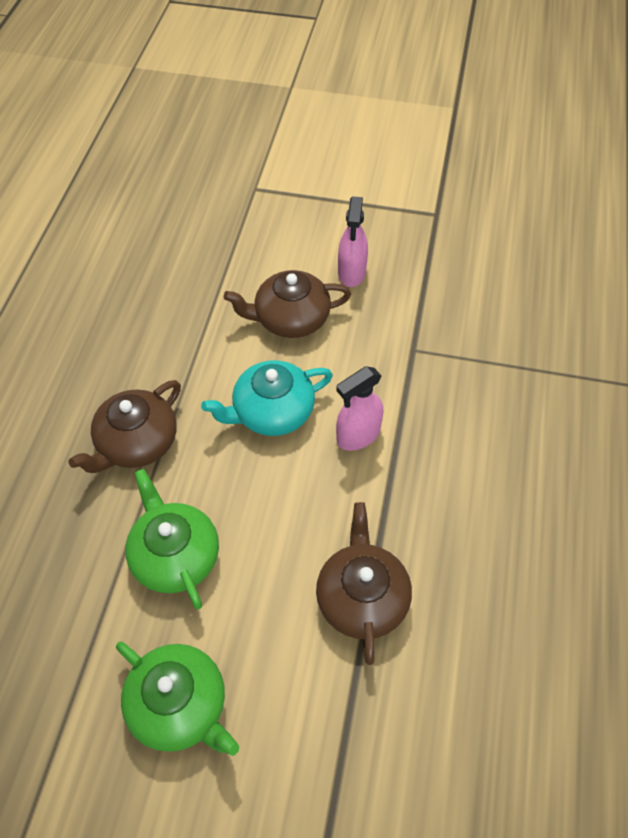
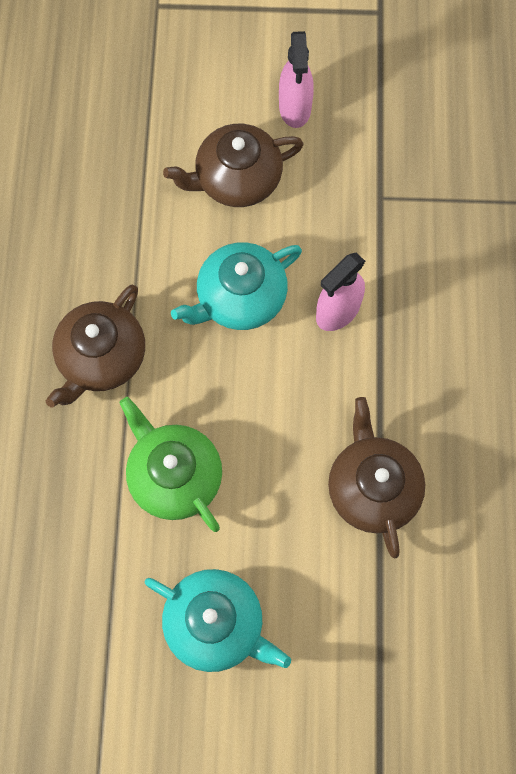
camera: 10 degrees left, 15 degrees up
(180, 705) = (216, 623): green teapot -> turquoise teapot

